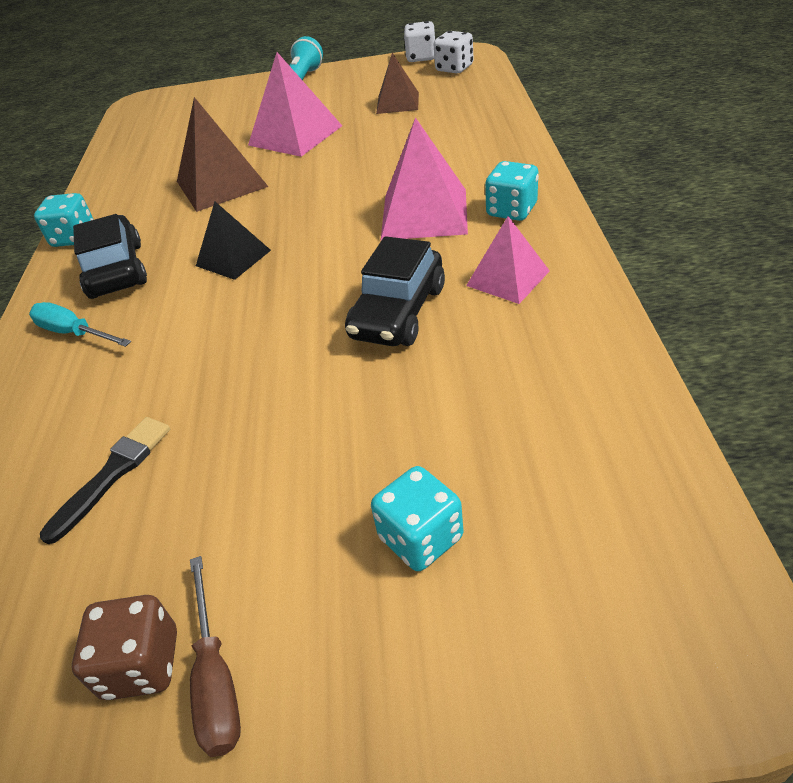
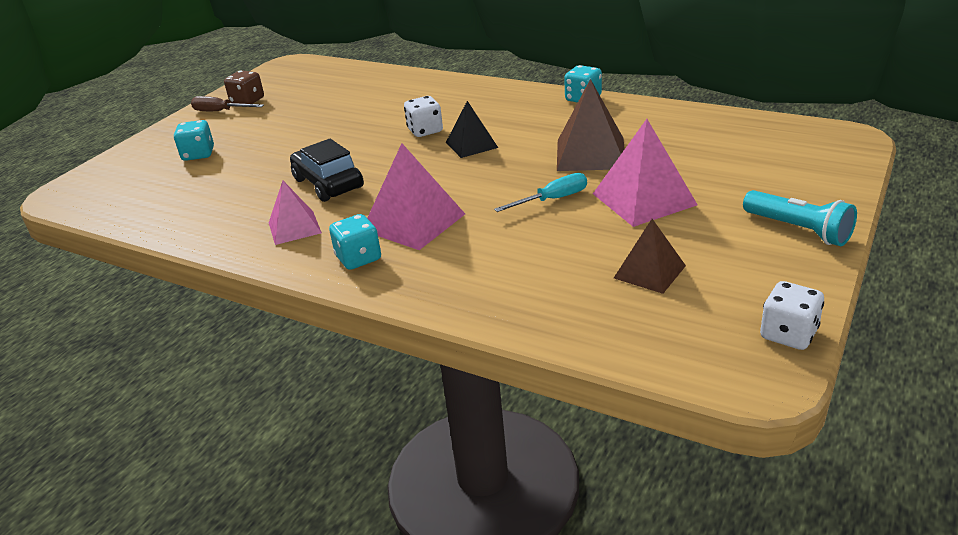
camera: 120 degrees right, 10 degrees down
(74, 333) = (466, 96): turquoise screwdriver -> turquoise screwdriver (552, 199)
(113, 474) = (342, 100): black brush -> none
(116, 270) = (516, 109): black car -> none
(454, 68) = (711, 345): white dice -> white dice (425, 131)

